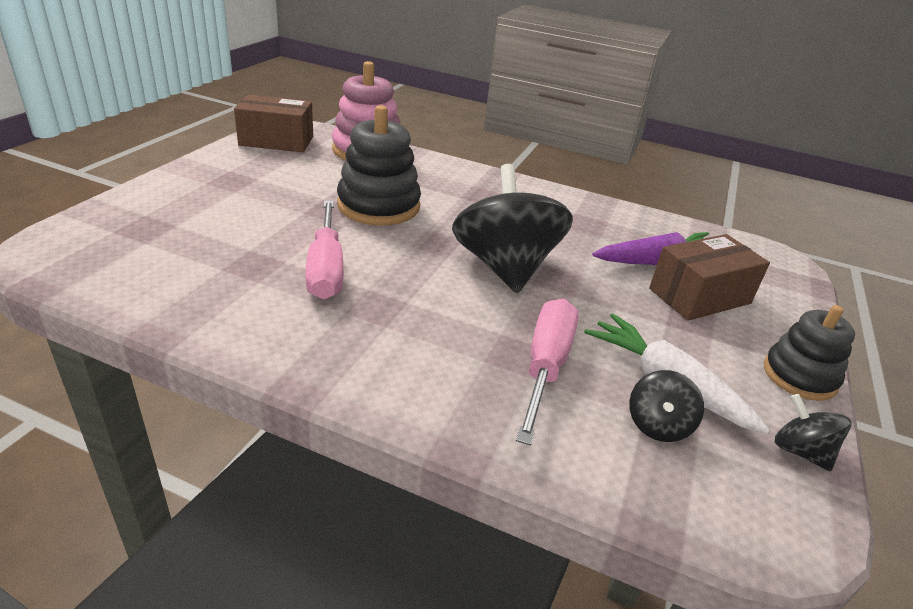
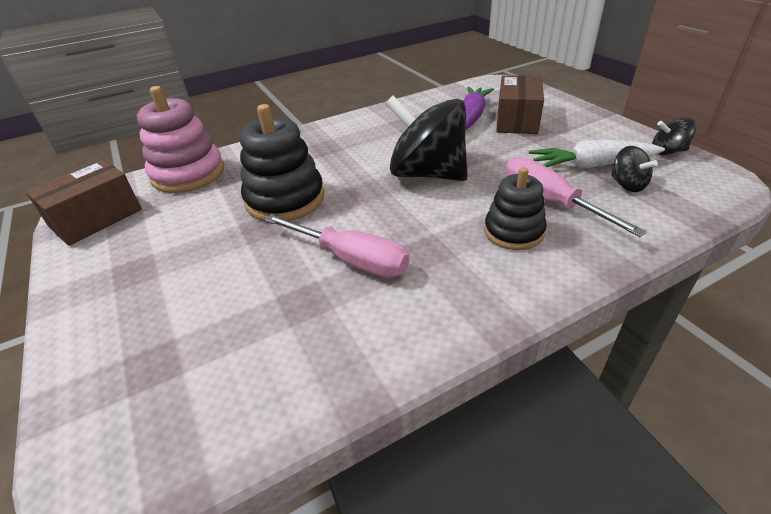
camera: 45 degrees left, 5 degrees up
(799, 376) = (608, 124): black stacking toy -> black stacking toy (513, 232)

